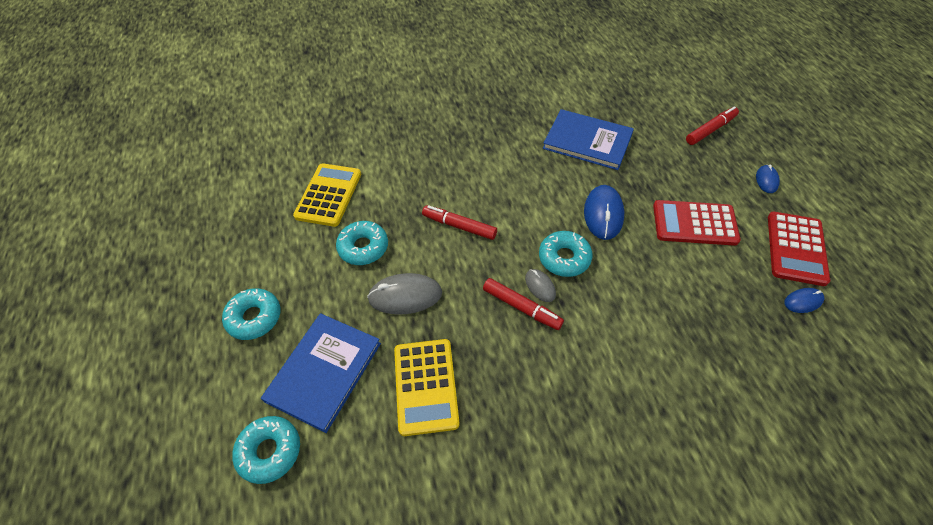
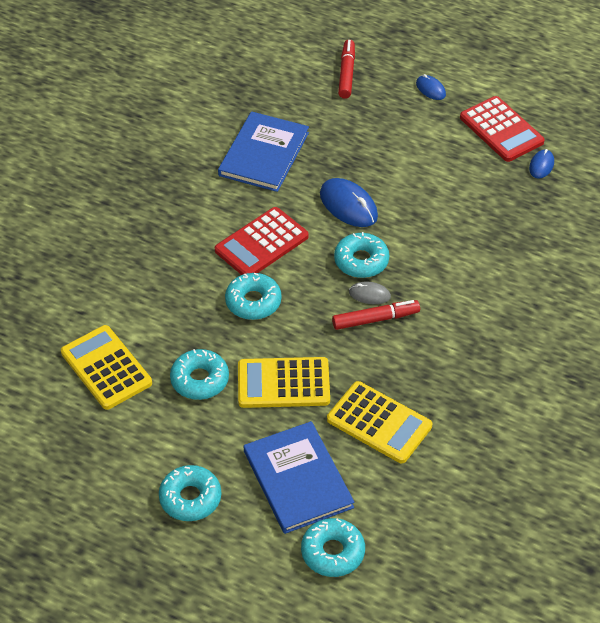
camera: 50 degrees left, 5 degrees down
(405, 296) = (283, 383): grey mouse -> yellow calculator
(459, 226) = (253, 302): red marker -> turquoise donut
(587, 141) = (264, 154): blue book -> blue book turned 45 degrees counterclockwise
(694, 223) = (419, 162): red calculator -> red calculator (261, 243)

